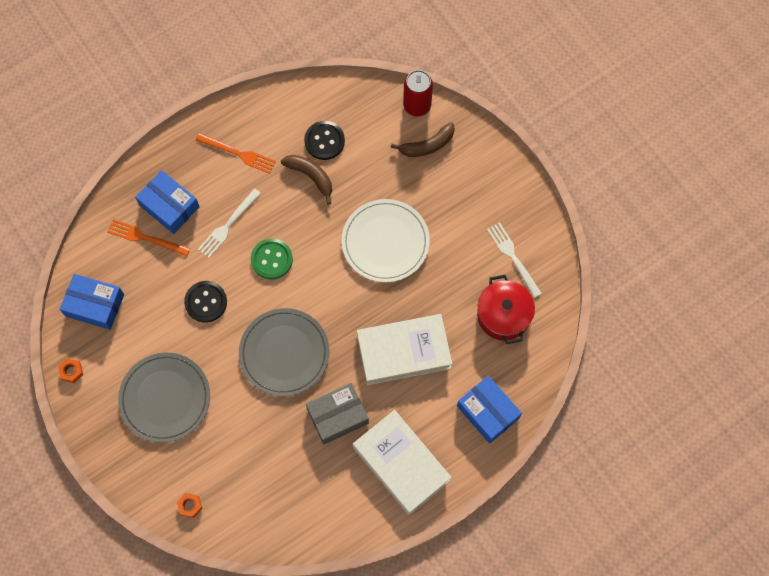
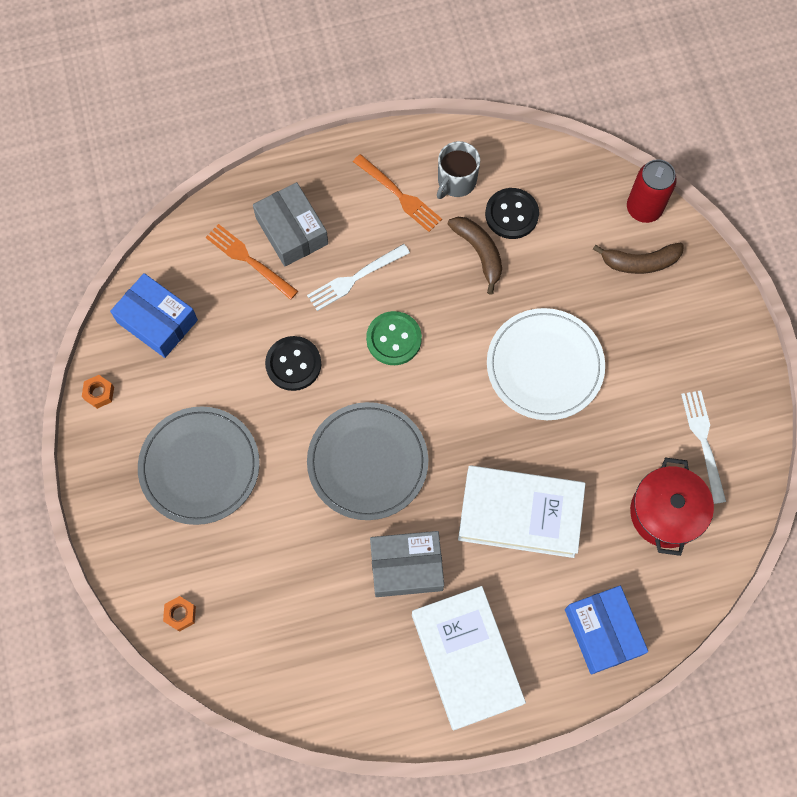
camera: 20 degrees right, 0 degrees up
(169, 206) = (292, 231): blue box -> grey box
(276, 130) = (456, 181): none -> grey mug

